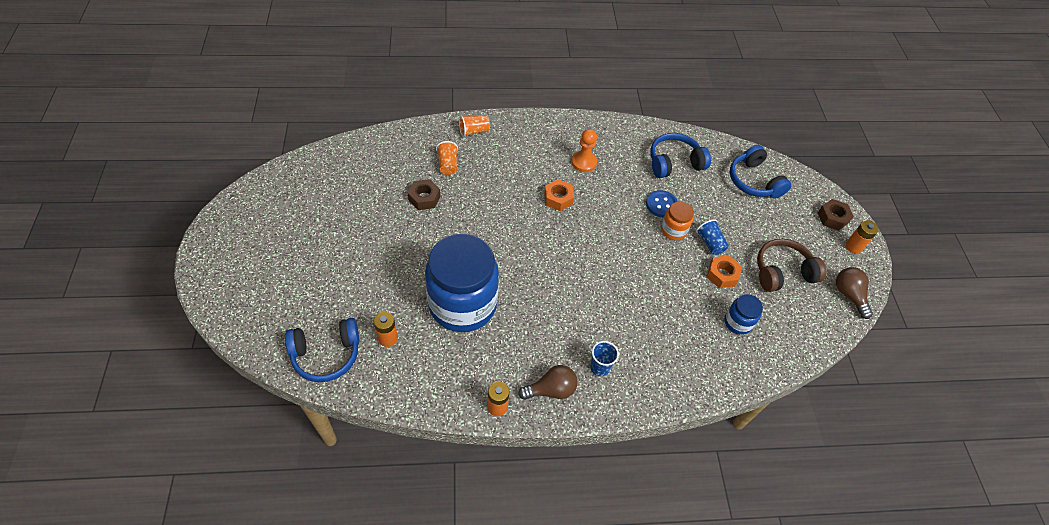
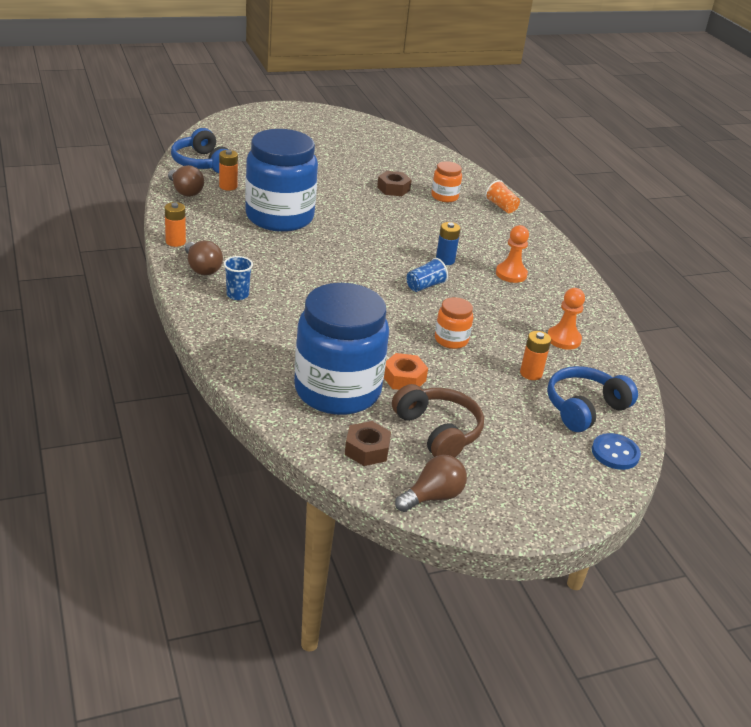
camera: 75 degrees right, 20 degrees down
(391, 381) = (185, 191): none -> brown light bulb
(448, 164) = (444, 196): orange cup -> orange jar
(558, 198) = (445, 260): orange nut -> blue battery
(661, 205) = (485, 330): blue button -> blue button (615, 453)
(674, 162) = (563, 339): blue headphones -> orange pawn
(710, 243) = (449, 368): blue cup -> blue cup (425, 286)
(738, 322) = (337, 390): blue jar -> blue jar, size x2.30
(832, 218) = (571, 487): brown nut -> brown nut (367, 449)
(853, 246) = (528, 507): orange battery -> orange battery (531, 373)

